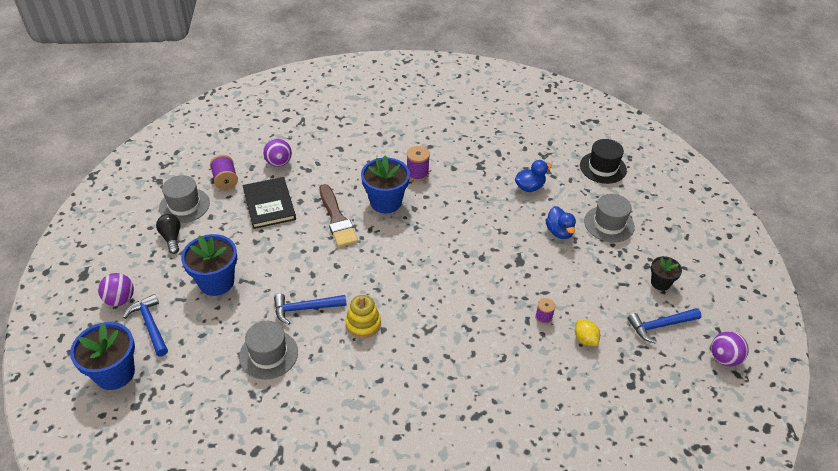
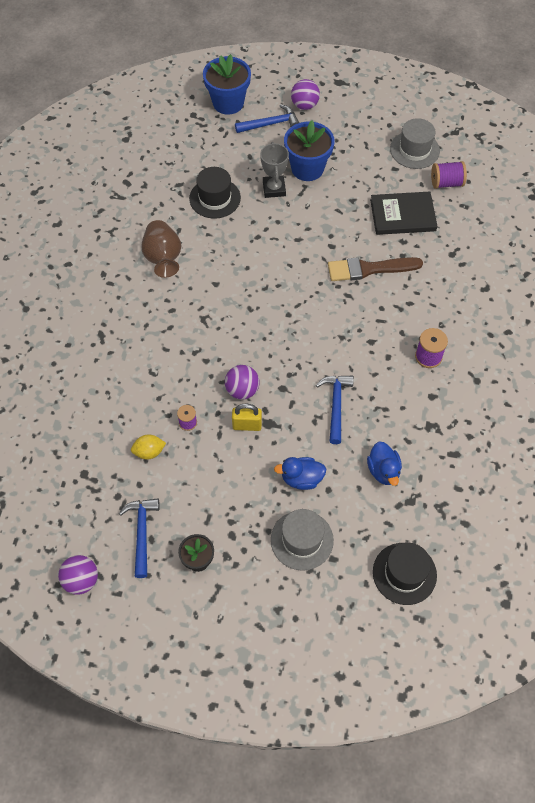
camera: 105 degrees right, 15 degrees up
(171, 238) = (371, 139): black light bulb -> none
(248, 305) = (274, 189): none -> grey trophy
(268, 354) = (215, 198): grey hat -> black hat
(279, 163) = (468, 229): purple ball -> purple ball (242, 390)
(305, 309) = (257, 229): blue hammer -> blue hammer (336, 405)
(361, 383) = (163, 258): none -> brown vase
(363, 324) = (226, 269): yellow stacking toy -> none
(386, 202) = (386, 316): blue flower pot -> none
(527, 275) = (247, 425): none -> yellow padlock

